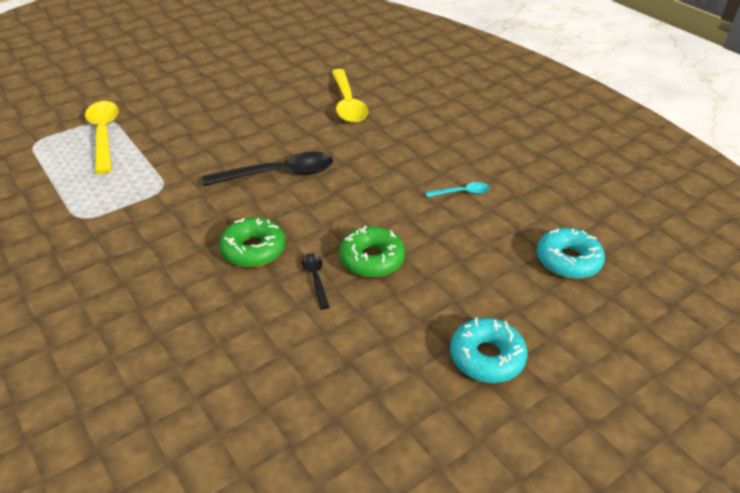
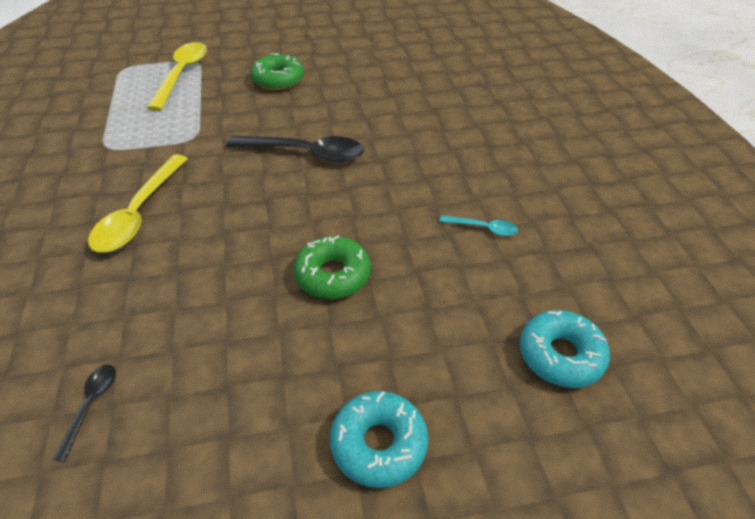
camera: 25 degrees right, 5 degrees up
(253, 250) = (226, 226): green donut -> green donut (278, 80)
(315, 278) = (262, 277): black spoon -> black spoon (91, 405)
(347, 104) = (425, 96): yellow spoon -> yellow spoon (139, 214)

